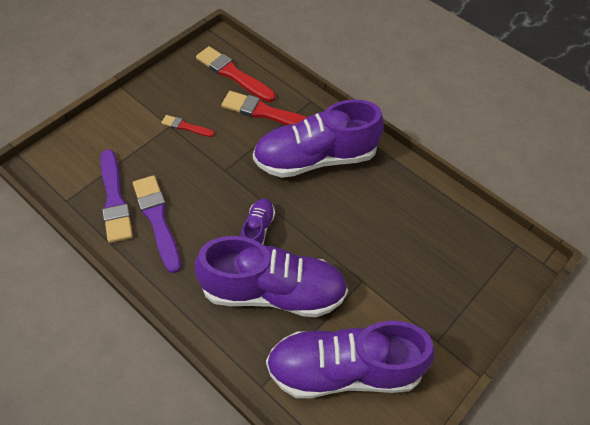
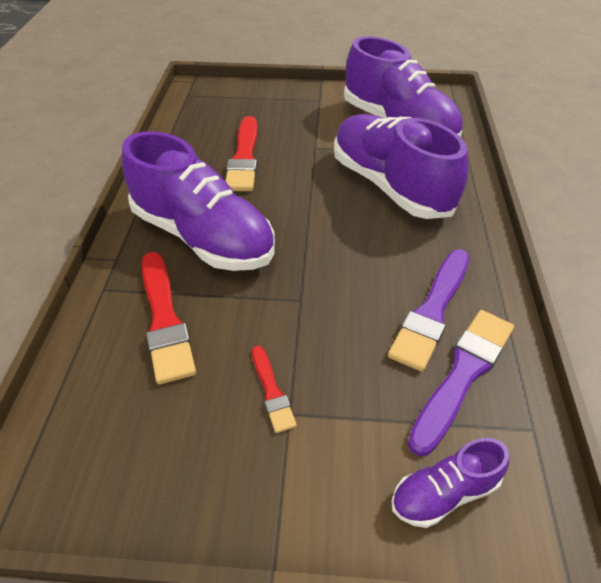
camera: 125 degrees left, 10 degrees down
(233, 74) = (107, 412): red brush -> red brush (244, 158)
(257, 230) = (344, 228): purple shoe -> purple shoe (444, 493)

